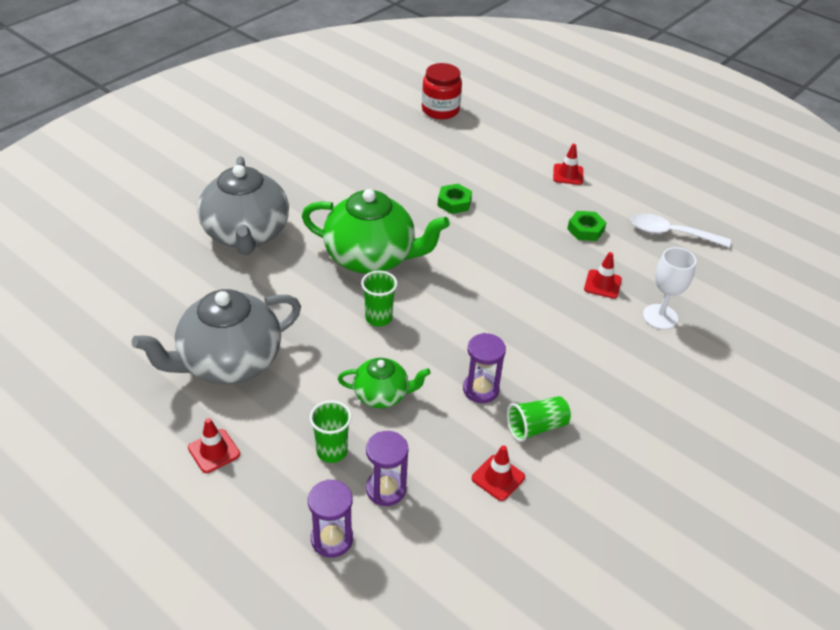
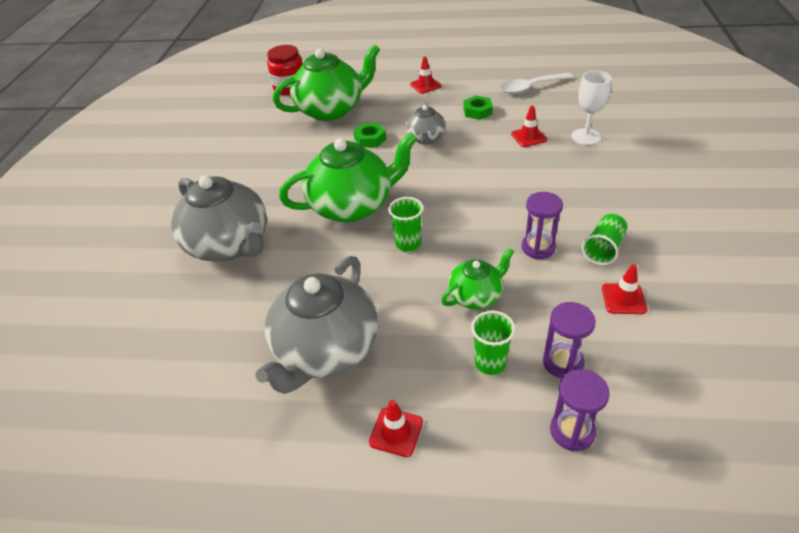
camera: 30 degrees left, 0 degrees up
(452, 153) = (331, 110): none -> green teapot
(504, 230) = (426, 138): none -> grey teapot

